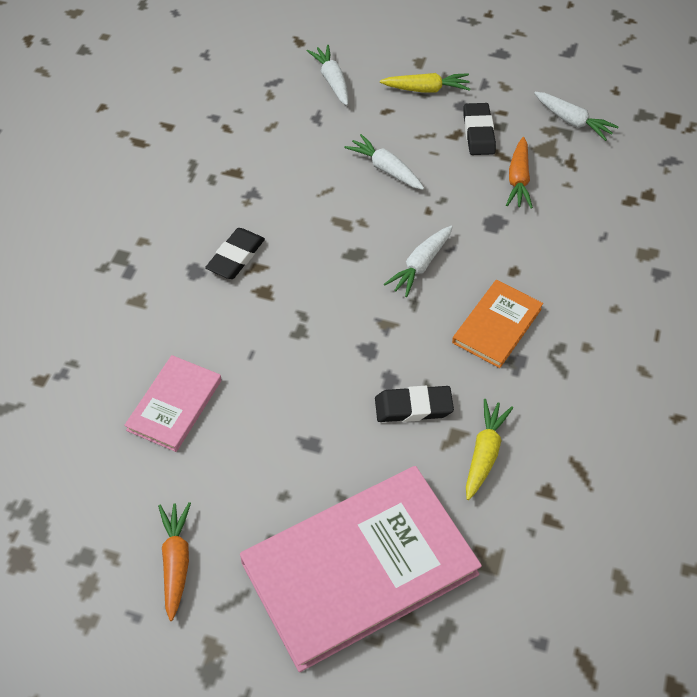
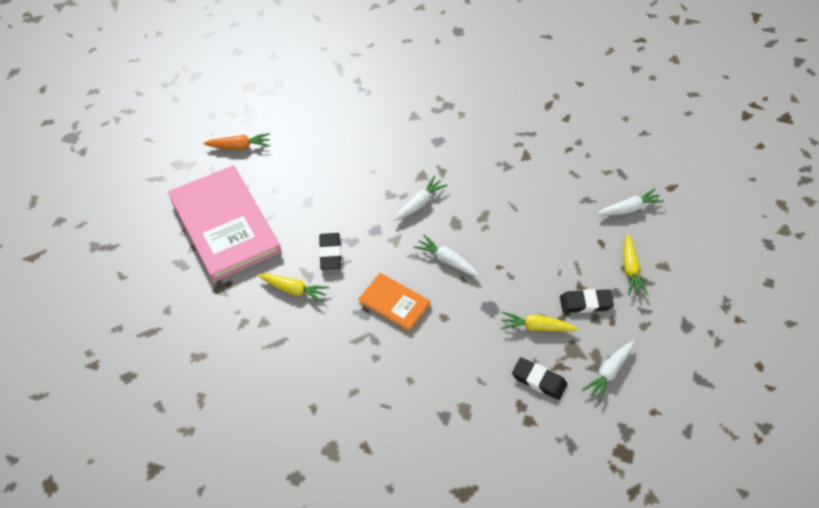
camera: 90 degrees right, 0 degrees up
(174, 405) = (337, 138): pink book -> none
(236, 257) = (450, 160): black eraser -> black eraser (539, 380)
(385, 169) = (538, 241): white carrot -> white carrot (419, 203)
(518, 180) = (536, 327): orange carrot -> yellow carrot

